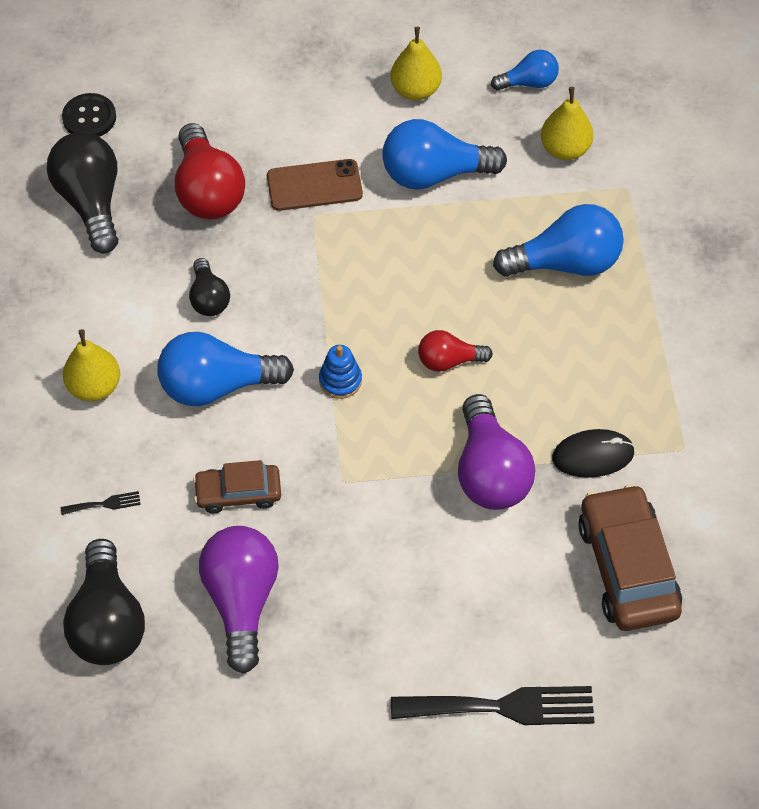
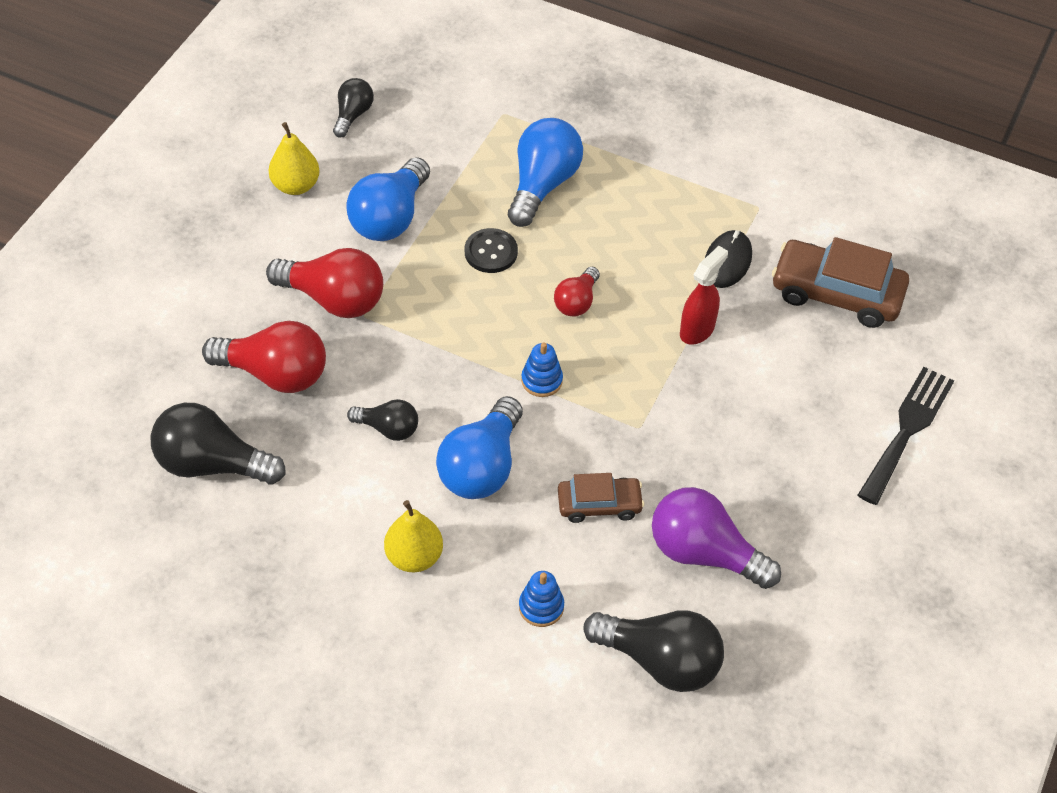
camera: 60 degrees left, 5 degrees down
(89, 117) = (115, 420): black button -> black button (491, 252)
(104, 504) = (541, 607): black fork -> blue stacking toy
(238, 493) = (599, 504): brown car -> brown car turned 120 degrees counterclockwise
(314, 185) = (334, 299): brown phone -> red light bulb
(490, 472) = (697, 330): purple light bulb -> red spray bottle
(529, 82) = (353, 115): blue light bulb -> black light bulb
(565, 149) = (436, 128): yellow pear -> none

